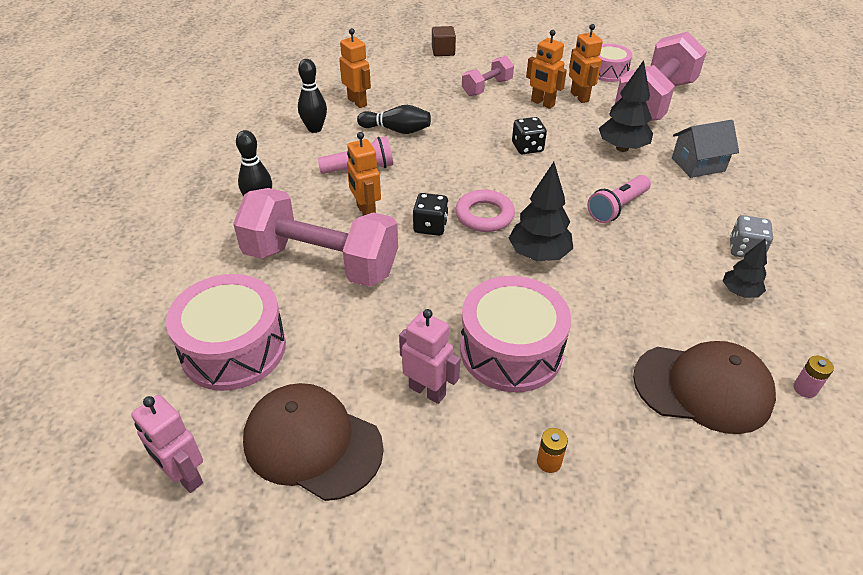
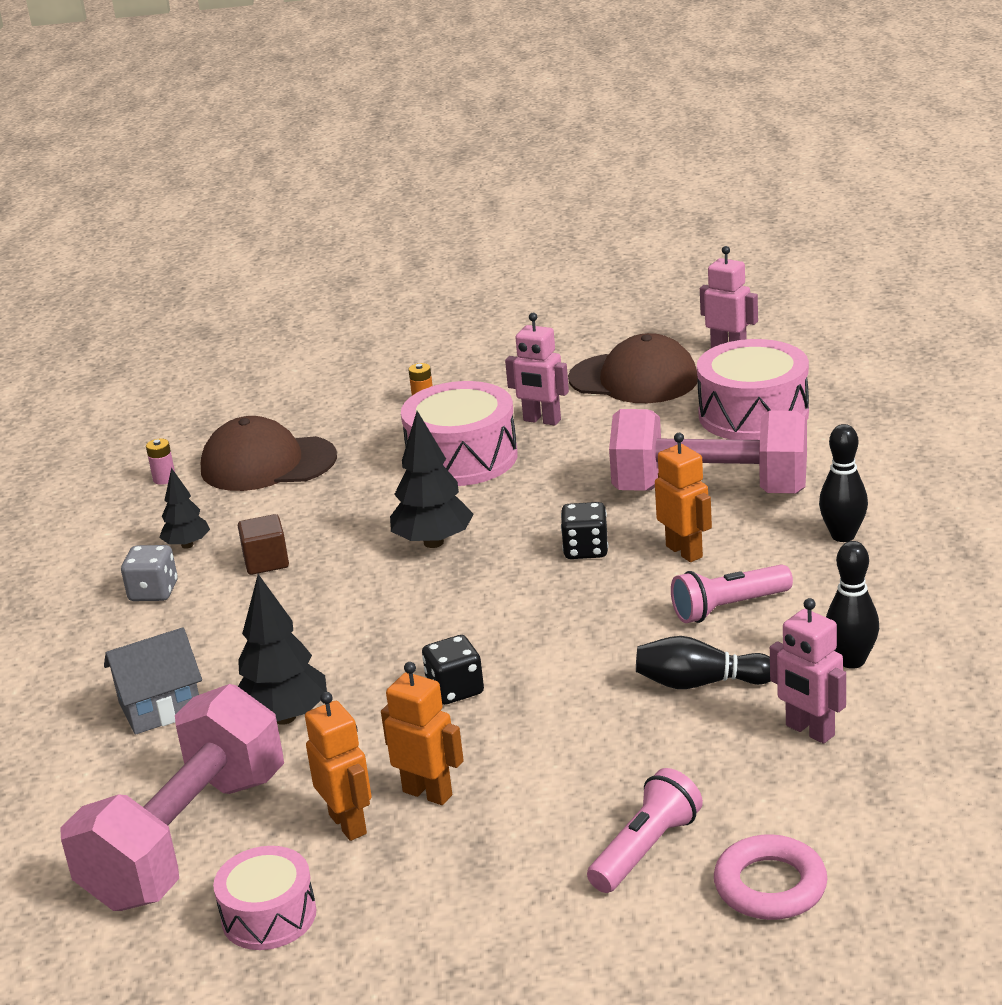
camera: 175 degrees right, 15 degrees down
(357, 102) = (809, 731): orange robot -> pink robot
(443, 51) = (685, 917): brown cube -> brown cube (266, 562)
(484, 215) = (512, 575): pink ring -> pink ring (770, 886)
(487, 87) = (551, 816): pink dumbbell -> none
(617, 208) = (316, 616): pink flashlight -> pink flashlight (646, 849)

